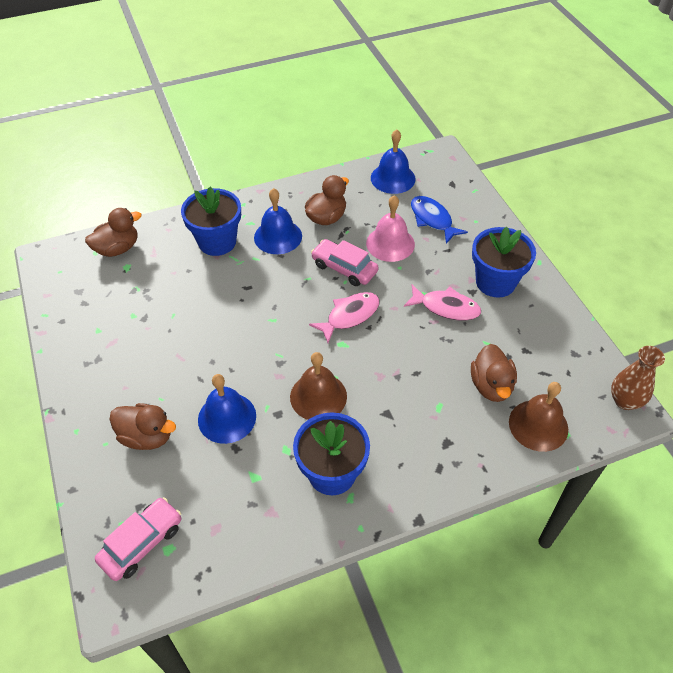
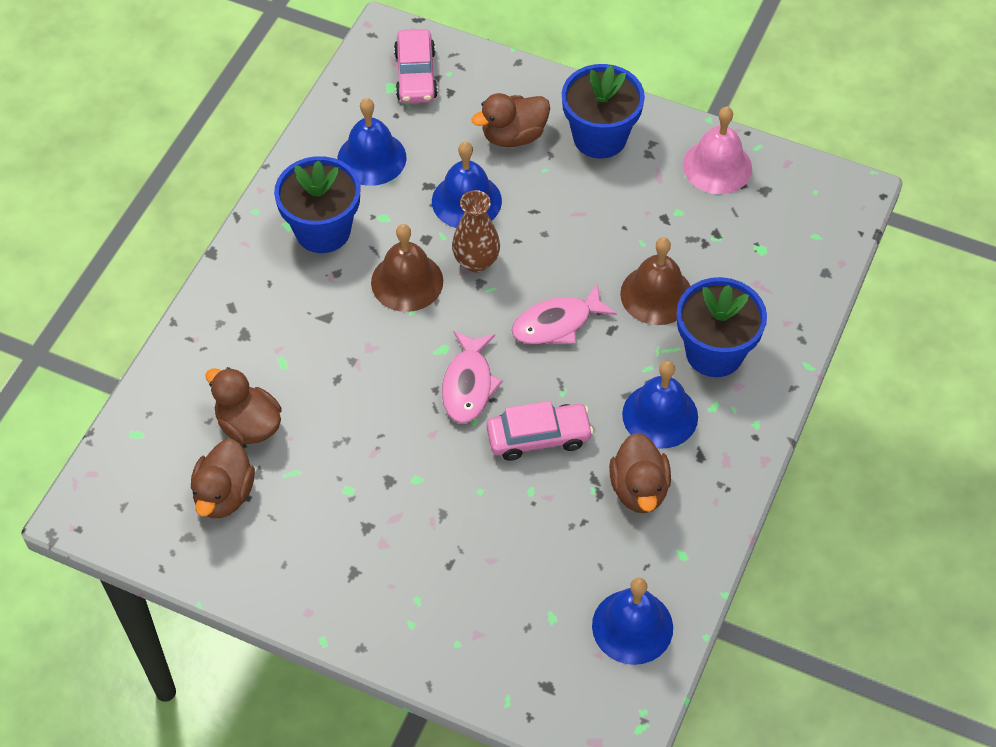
camera: 135 degrees right, 5 degrees up
(117, 248) = (800, 258): brown duck -> brown duck (224, 494)
(245, 500) = (371, 158): none -> blue bell
(390, 243) = (524, 515): pink bell -> pink bell (717, 166)
(432, 219) = (512, 598): blue fish -> none
(446, 307) = (376, 480): pink fish -> pink fish (557, 324)
(495, 282) = (351, 563): blue flower pot -> blue flower pot (599, 137)
(538, 425) = (169, 420): brown bell -> brown bell (656, 294)
(625, 401) = (96, 519): brown vase -> brown vase (476, 261)

